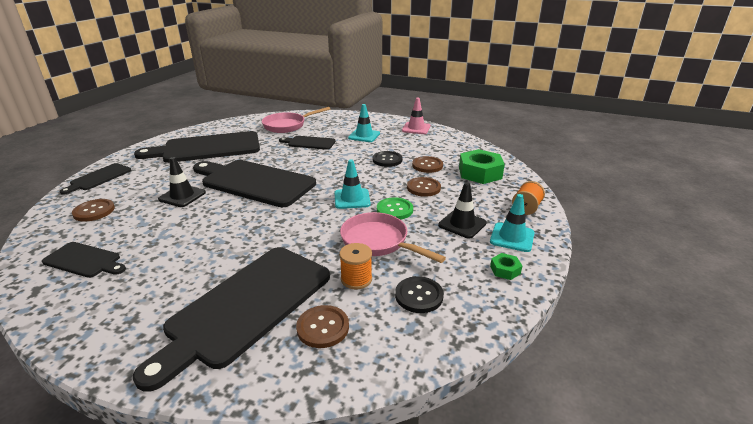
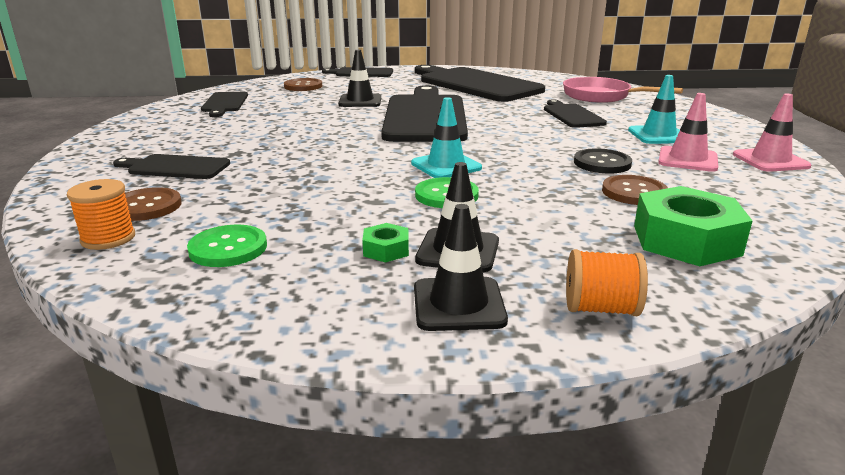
camera: 65 degrees right, 5 degrees down
(246, 307) = (175, 167): black cutting board -> black cutting board, size x0.49
(356, 279) = (249, 205): orange spool -> orange spool (108, 238)
(378, 242) = (346, 201): pink pan -> none
(400, 142) = (687, 159): none -> pink traffic cone
(419, 296) = (228, 248): black button -> green button
(423, 188) = (545, 202): brown button -> none
(505, 270) = (336, 309): green nut -> green nut (386, 250)
(512, 237) = (458, 304): turquoise traffic cone -> black traffic cone

